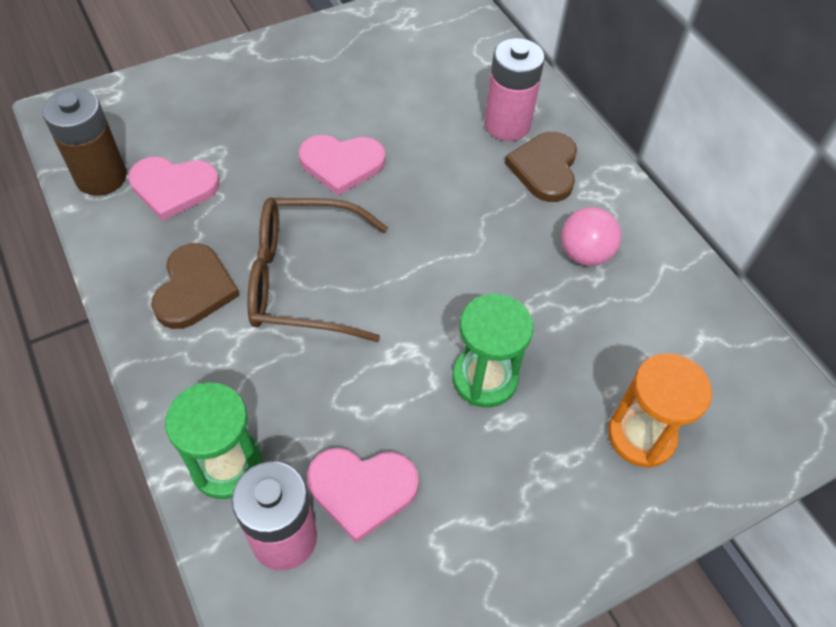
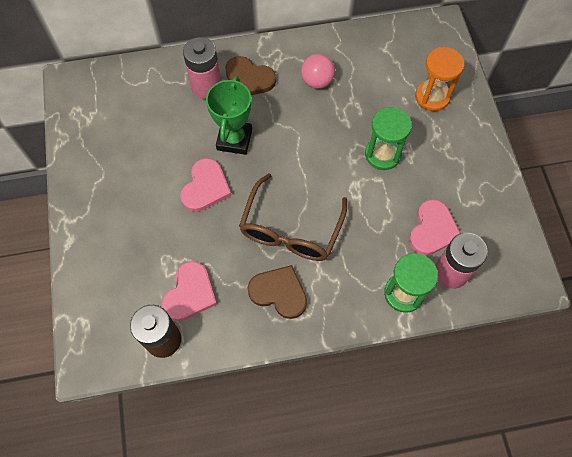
camera: 70 degrees left, 10 degrees up
(432, 177) = (234, 139): none -> green trophy

